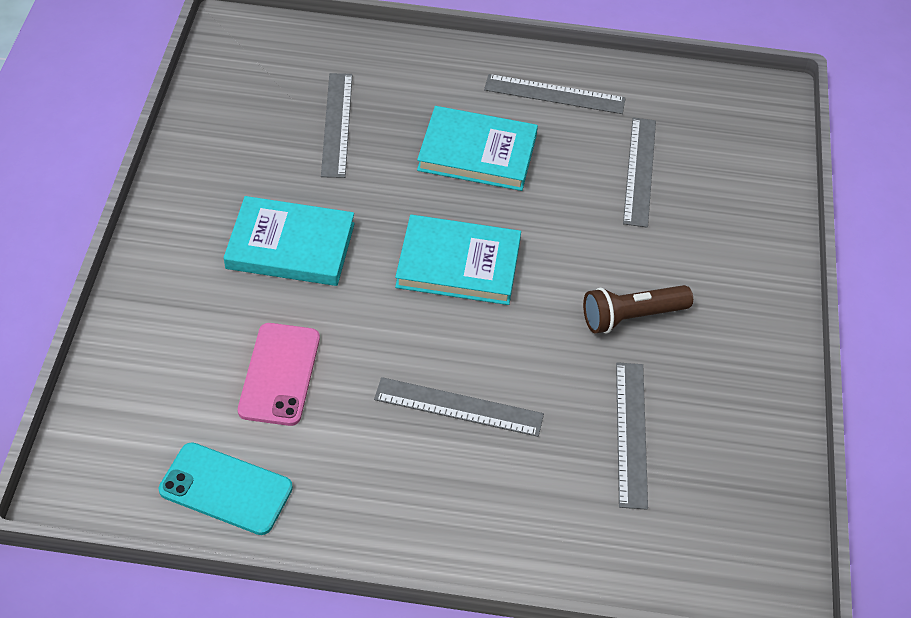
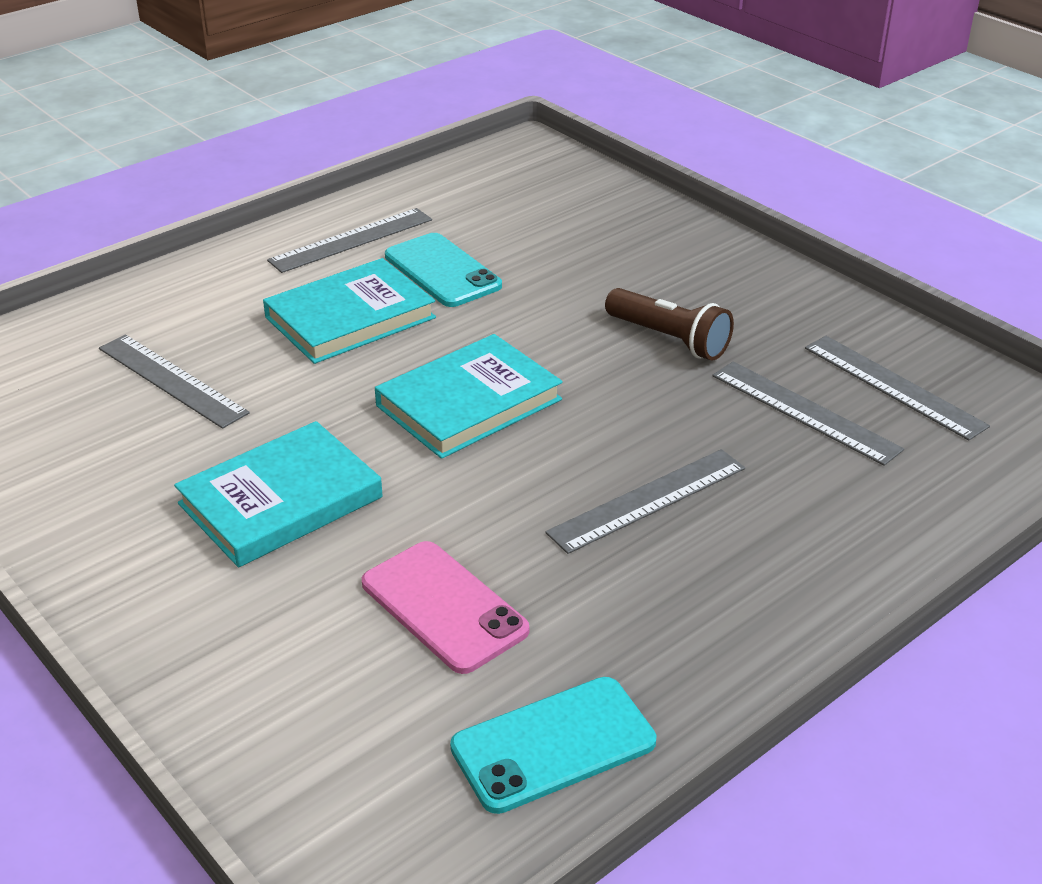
camera: 45 degrees left, 15 degrees down
(573, 159) = (442, 271): none -> turquoise phone
(631, 317) = (669, 339): brown flashlight -> brown flashlight turned 75 degrees counterclockwise
(639, 171) = (509, 246): grey ruler -> grey ruler (893, 386)

